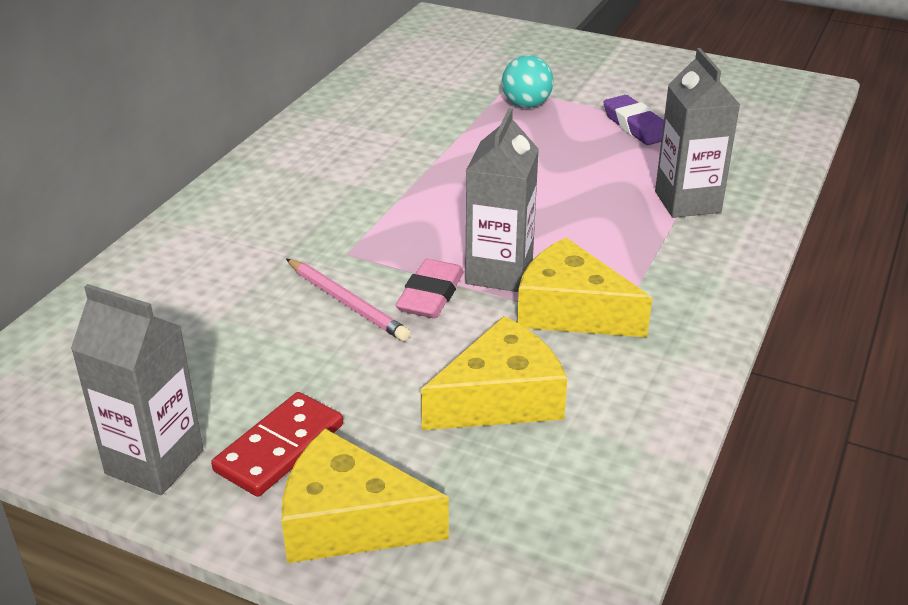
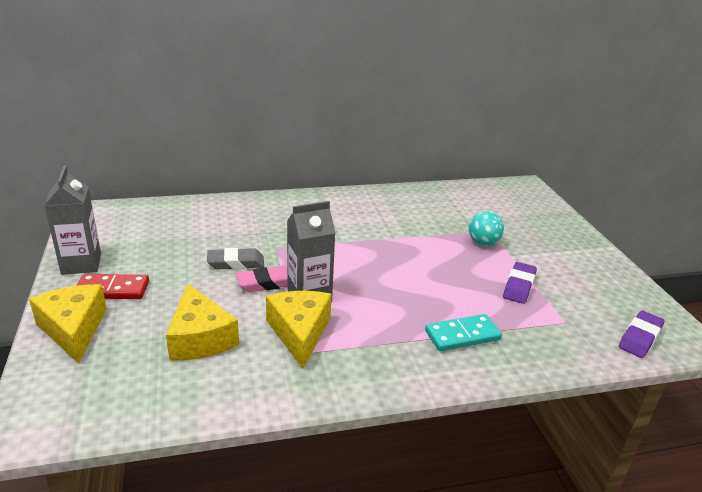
camera: 50 degrees right, 5 degrees down
(347, 303) = (236, 263): pink pencil -> grey eraser
(500, 399) = (200, 338): yellow cheese -> yellow cheese turned 45 degrees clockwise
(687, 202) = (462, 335): grey carton -> turquoise domino
(785, 108) = (640, 338): none -> purple eraser

